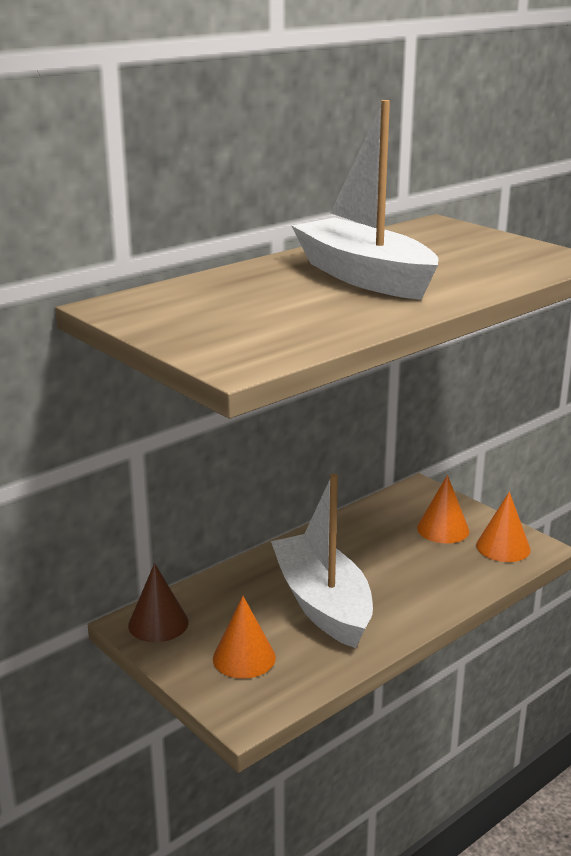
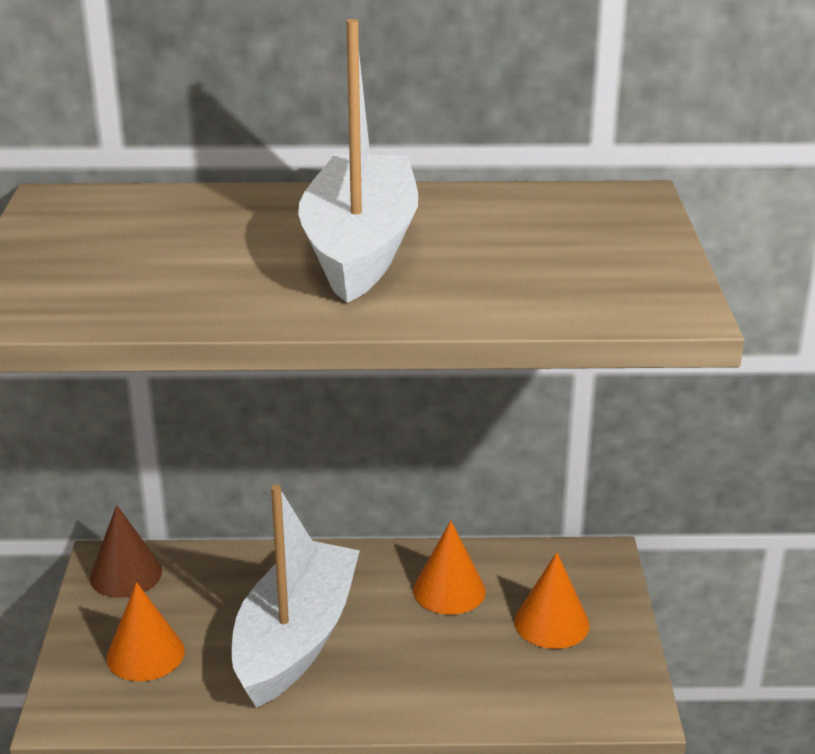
camera: 40 degrees right, 5 degrees up
(503, 547) = (590, 684): orange cone -> orange cone (449, 590)

